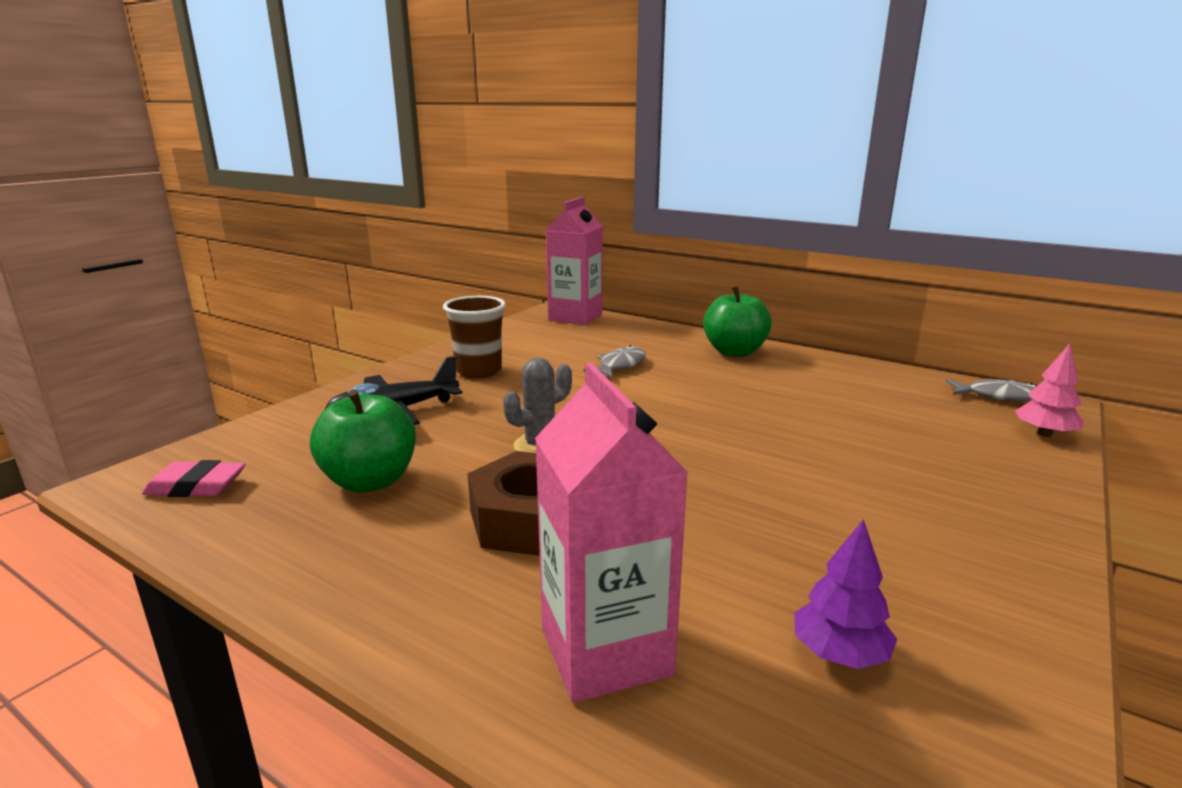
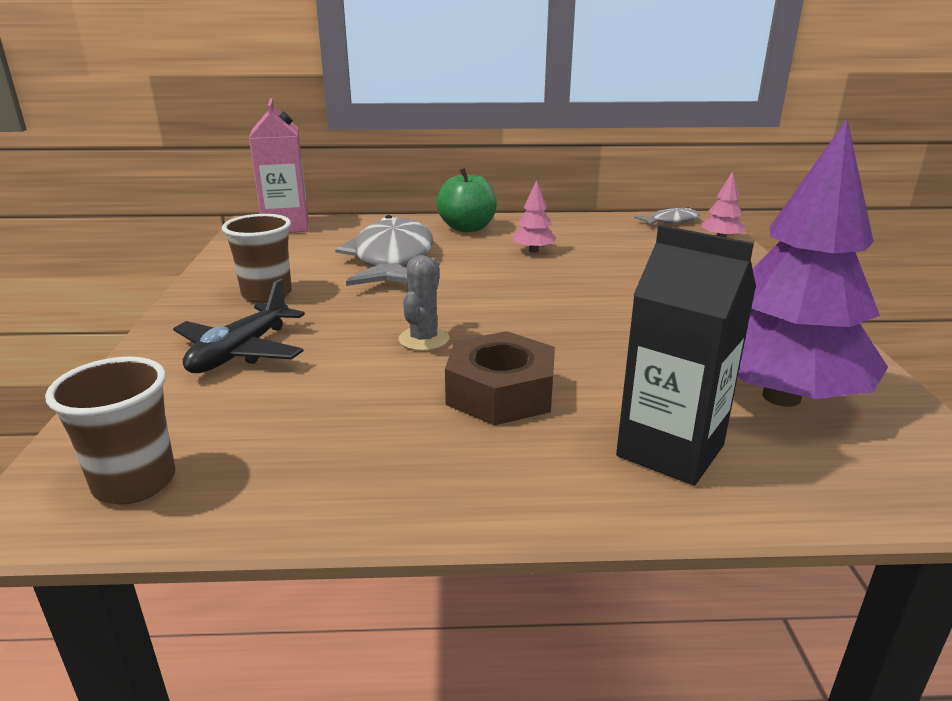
camera: 35 degrees left, 5 degrees up
(196, 486) = (135, 483): pink eraser -> brown cup
(370, 481) = (318, 414): green apple -> none
(605, 652) = (670, 450): pink carton -> black carton
(619, 366) = (392, 259): grey fish -> grey fish, size x2.19
(772, 390) = (533, 251): none -> pink tree
(839, 654) = (781, 397): purple tree -> purple tree, size x2.46

